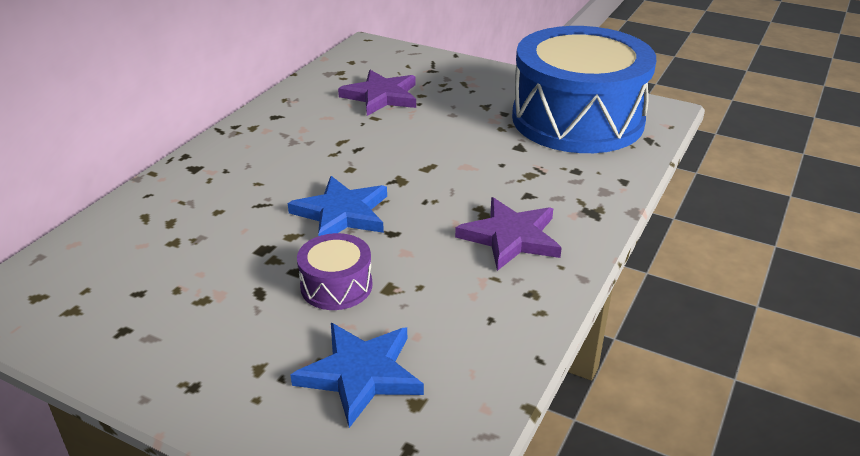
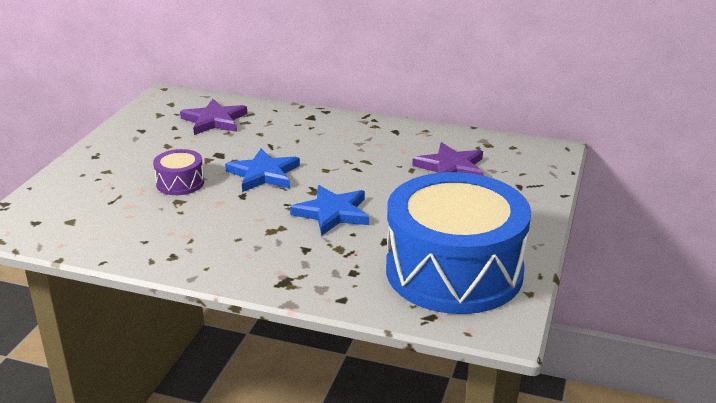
camera: 80 degrees right, 5 degrees down
(360, 374) = (97, 201): blue star -> blue star (332, 213)
(511, 237) = (242, 243): purple star -> purple star (214, 120)

